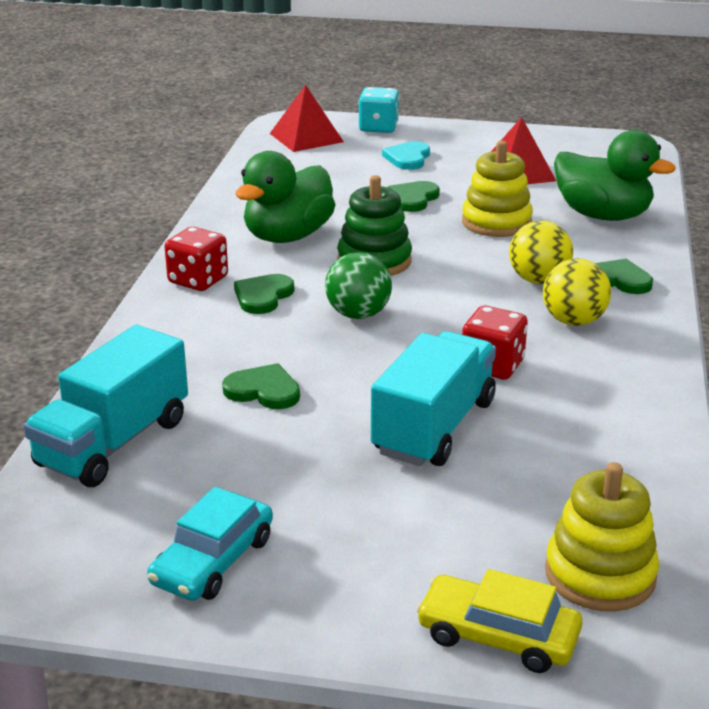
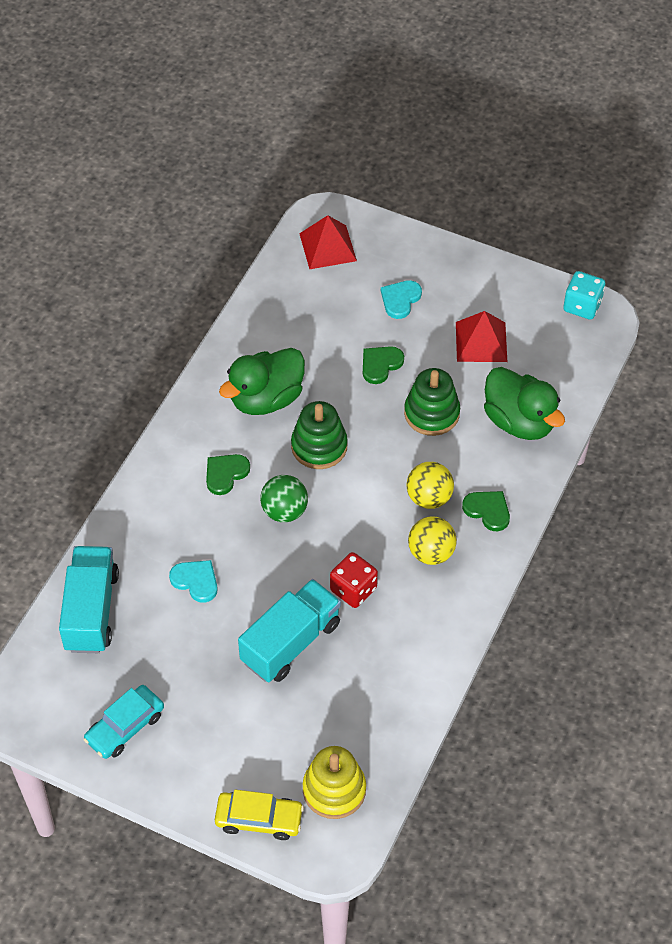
camera: 15 degrees right, 25 degrees up
(113, 442) = (91, 611): turquoise truck -> turquoise truck turned 135 degrees clockwise
(198, 280) = (185, 443): red dice -> none
(263, 390) = (196, 581): green heart -> turquoise heart
(378, 128) = (394, 242): turquoise dice -> turquoise dice (582, 306)
(496, 222) = (431, 413): yellow stacking toy -> green stacking toy
(498, 636) = (259, 819): yellow car -> yellow car turned 150 degrees clockwise

